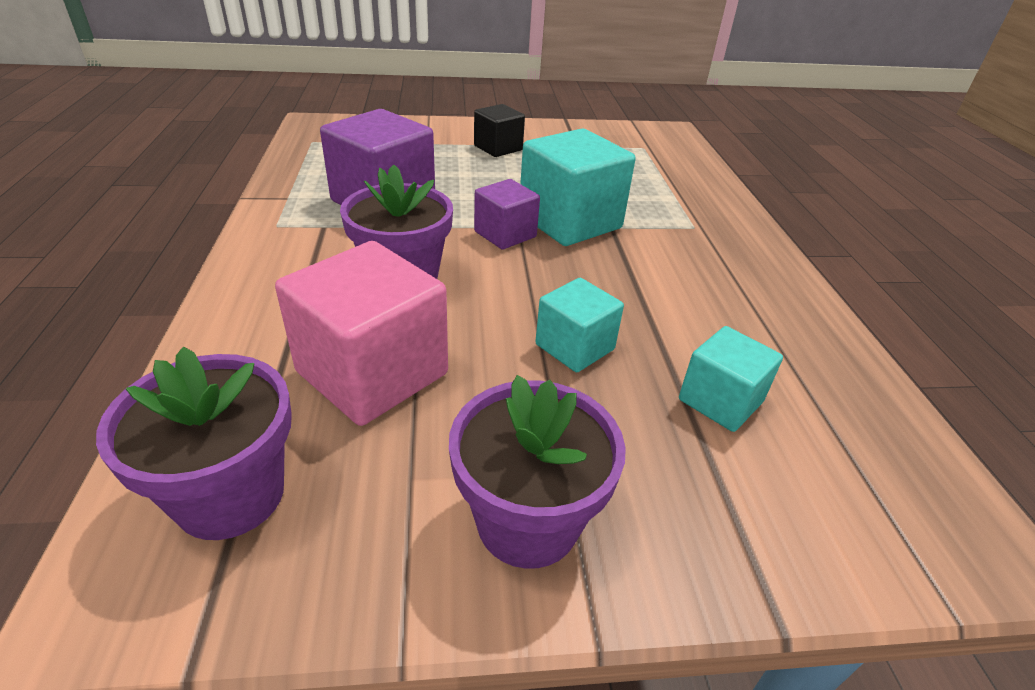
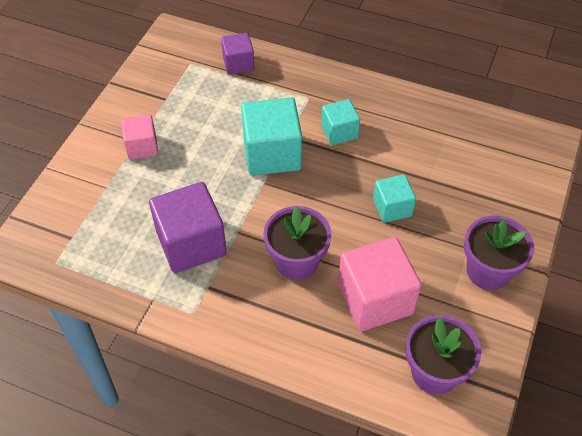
camera: 60 degrees left, 15 degrees up
(498, 148) = (142, 147): black cube -> pink cube
(505, 234) = (270, 193): purple cube -> purple cube (238, 63)
(720, 401) = (451, 172): turquoise cube -> turquoise cube (339, 132)

